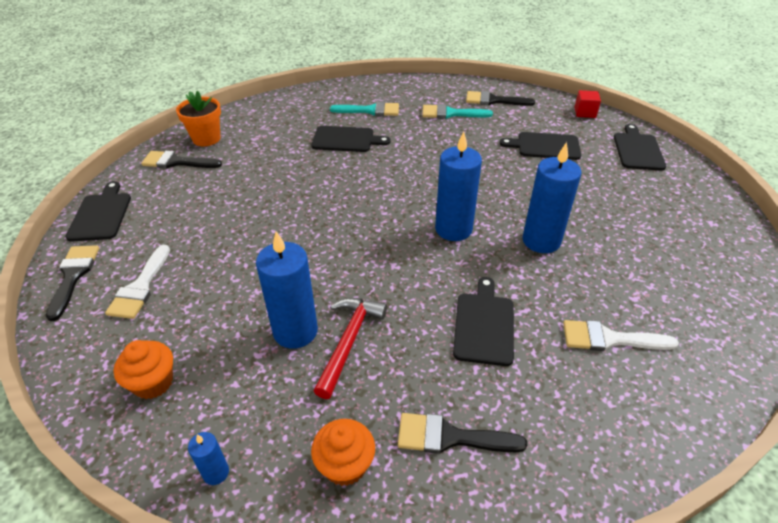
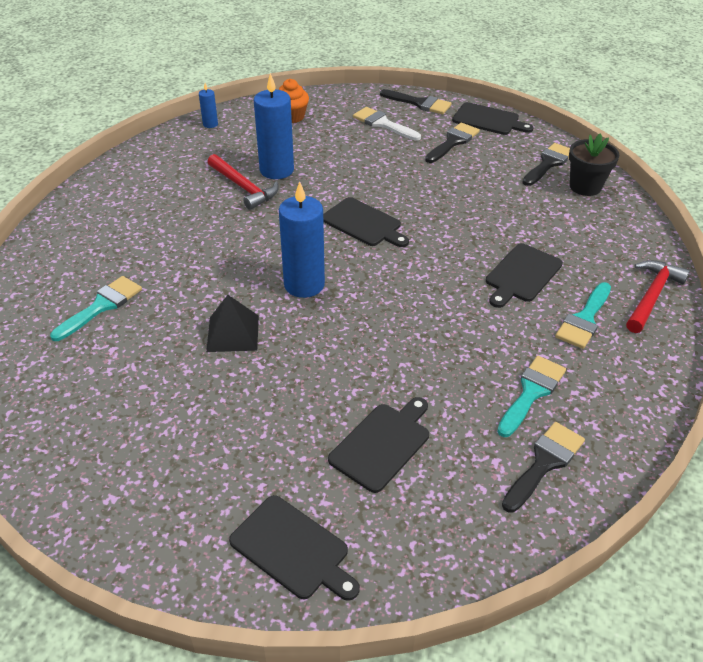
camera: 120 degrees right, 0 degrees up
(206, 139) = (585, 187): orange flower pot -> black flower pot
(326, 95) = (651, 296): none -> red hammer
(345, 465) = (164, 160): orange cupcake -> none
(450, 437) = (133, 199): black brush -> black brush (453, 142)
(484, 325) = (188, 250): black cutting board -> black cutting board (363, 223)
(541, 241) = (233, 333): blue candle -> black pyramid
(585, 112) = (436, 562): red cube -> none
(609, 339) = (101, 306): white brush -> turquoise brush

